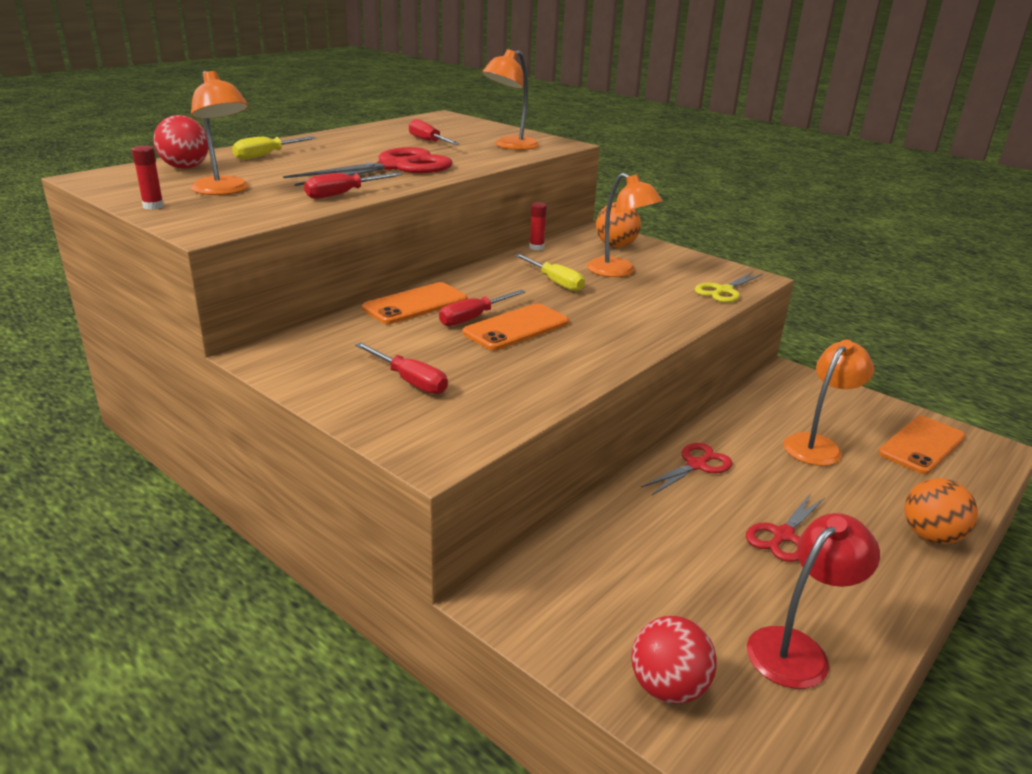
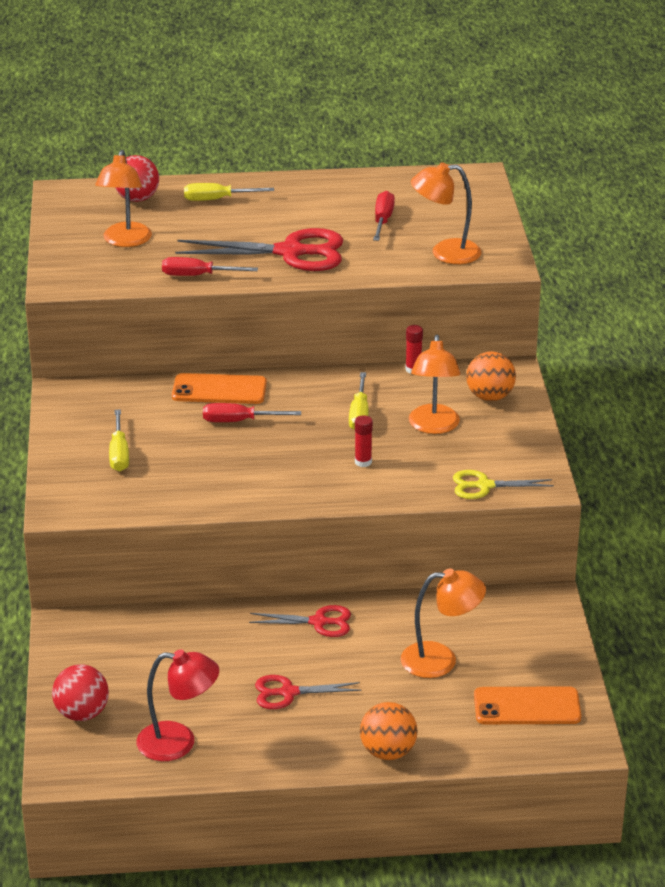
camera: 45 degrees right, 5 degrees up
(153, 206) = (59, 245): red glue stick -> red glue stick (363, 462)
(410, 381) = (119, 453): red screwdriver -> yellow screwdriver
(516, 328) = (254, 444): orange phone -> none

